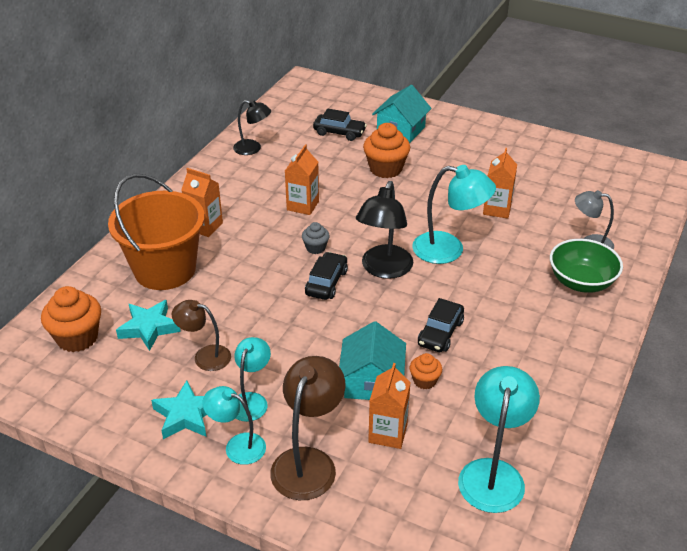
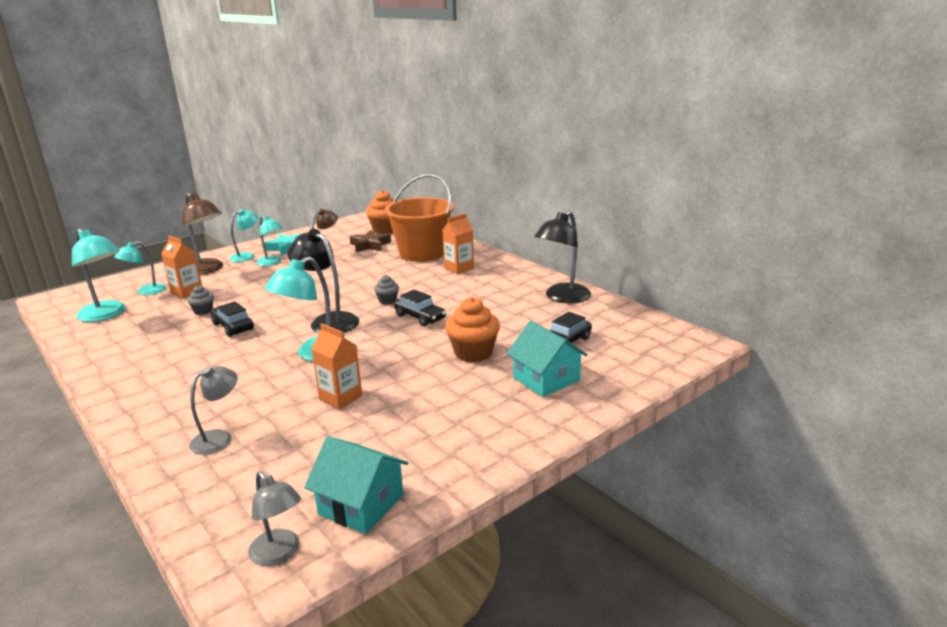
camera: 115 degrees right, 15 degrees down
(149, 328) = (370, 245): turquoise star -> brown star
(253, 148) = (562, 297): black lamp -> black lamp, size x1.59
(303, 205) = (450, 305): orange carton -> none
(326, 282) = (342, 298): black car -> black car (420, 317)
(371, 382) = (230, 295): turquoise house -> turquoise house (361, 504)
(411, 483) = (146, 292): none -> turquoise lamp
(424, 381) = (203, 311): orange cupcake -> grey cupcake
(581, 282) = (183, 409): green bowl -> none
(641, 173) = (279, 554): none -> grey lamp

